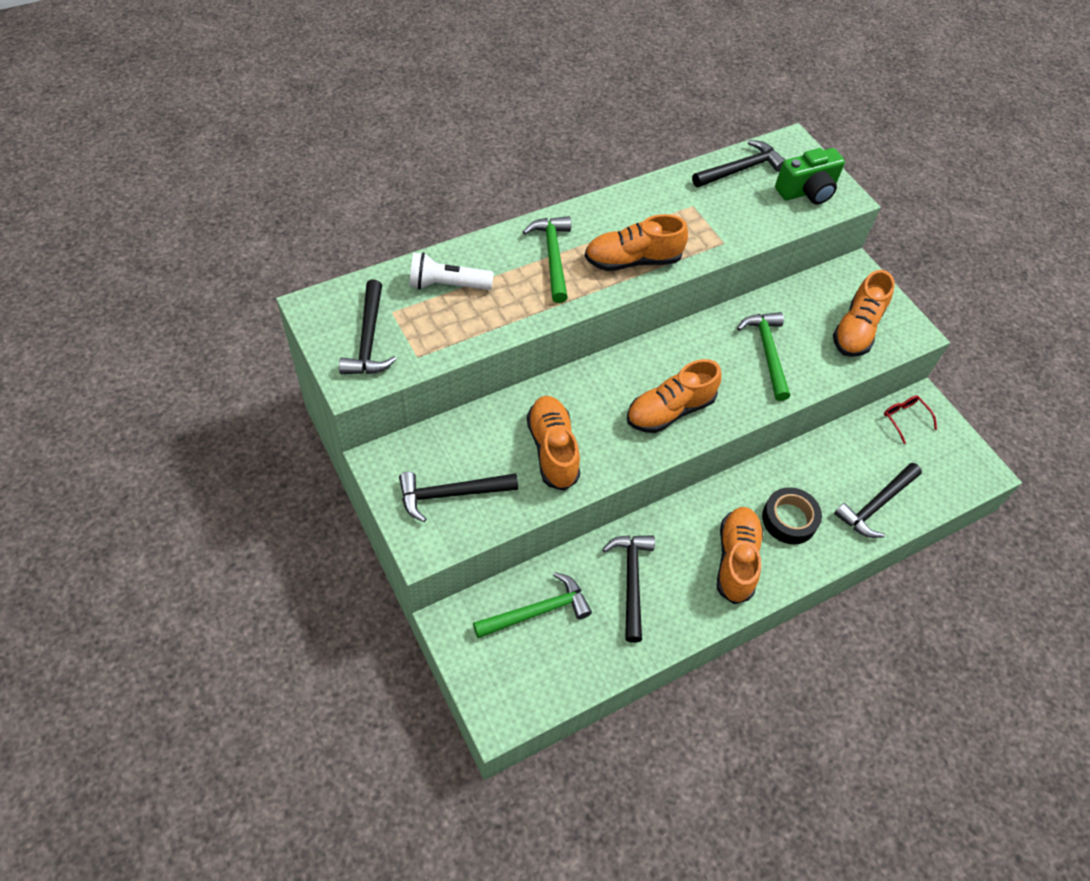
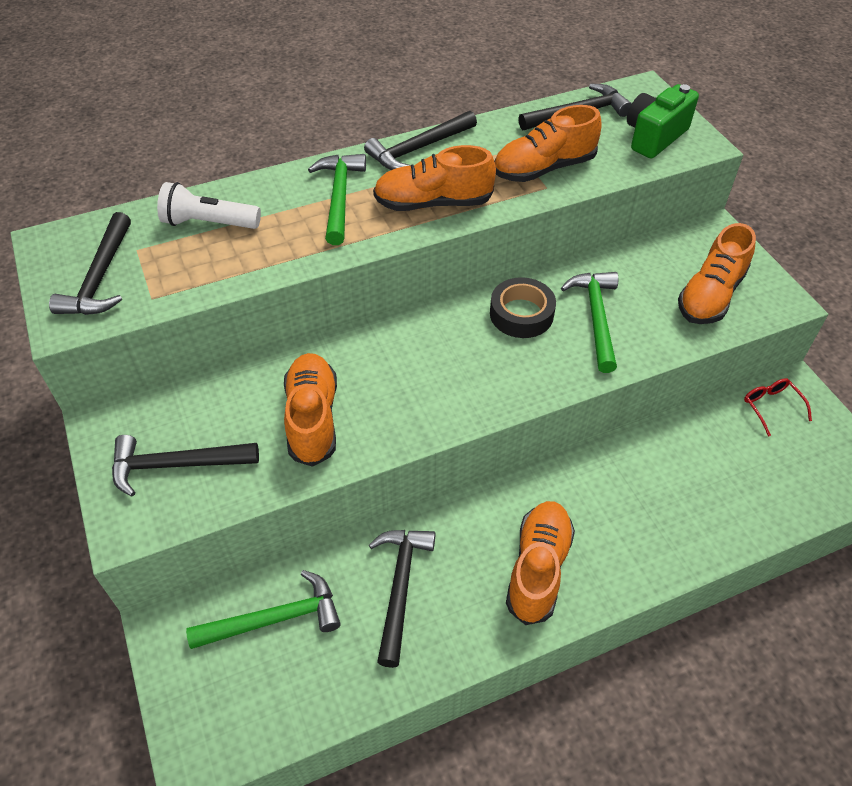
camera: 10 degrees right, 5 degrees down
(670, 410) = (465, 379): orange shoe -> orange shoe (543, 168)
(789, 519) = (613, 521): black tape -> black tape (521, 314)
(807, 191) = (654, 137): green camera -> green camera turned 150 degrees clockwise
(876, 505) = (727, 509): black hammer -> black hammer (418, 149)

